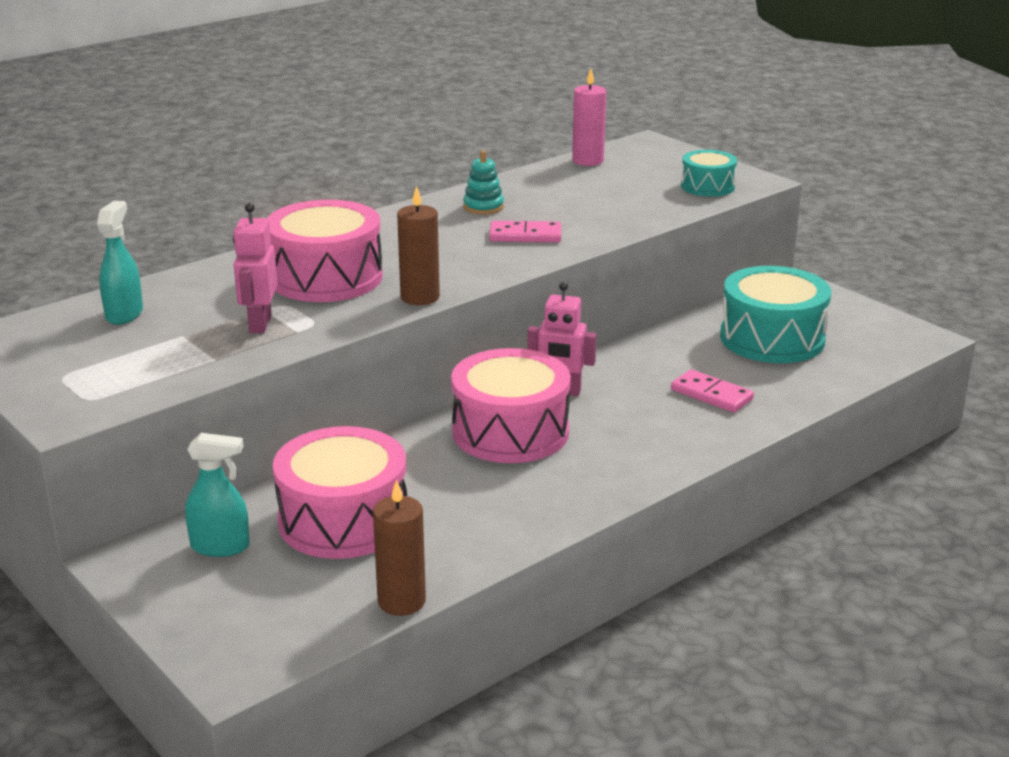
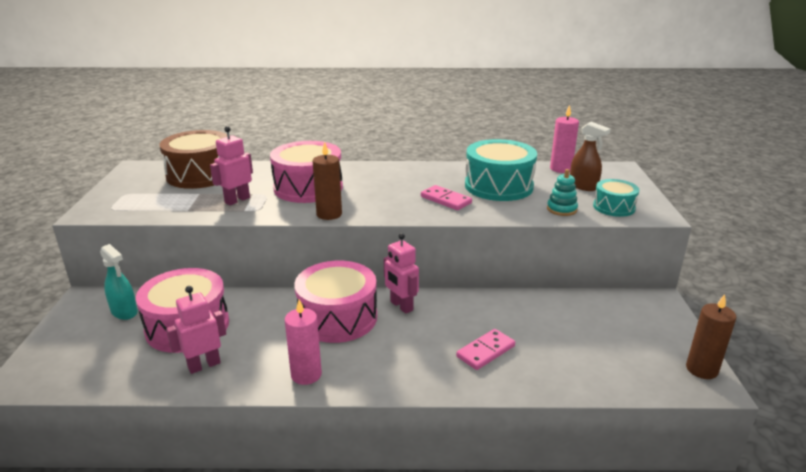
camera: 40 degrees right, 0 degrees up
(124, 314) = (200, 175): turquoise spray bottle -> brown drum
(401, 601) = (133, 388): brown candle -> brown candle (701, 369)
(442, 542) = (204, 365): none -> pink robot
(483, 207) = (452, 177): turquoise stacking toy -> turquoise stacking toy (561, 209)
(573, 495) = (306, 375): none -> pink candle
(643, 174) = (583, 186): none -> brown spray bottle
(711, 394) = (486, 351): pink domino -> pink domino turned 60 degrees clockwise
(772, 338) = (585, 332): turquoise drum -> turquoise drum (498, 186)

